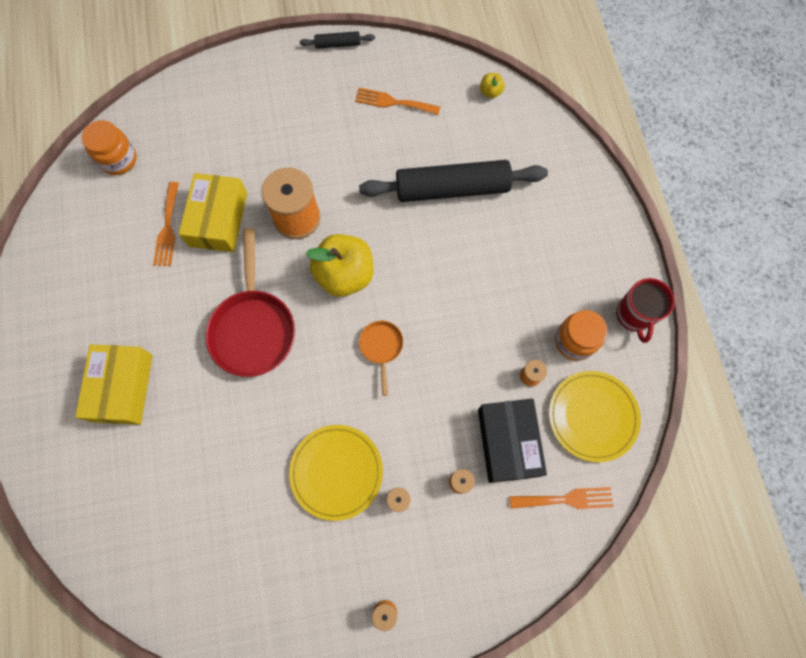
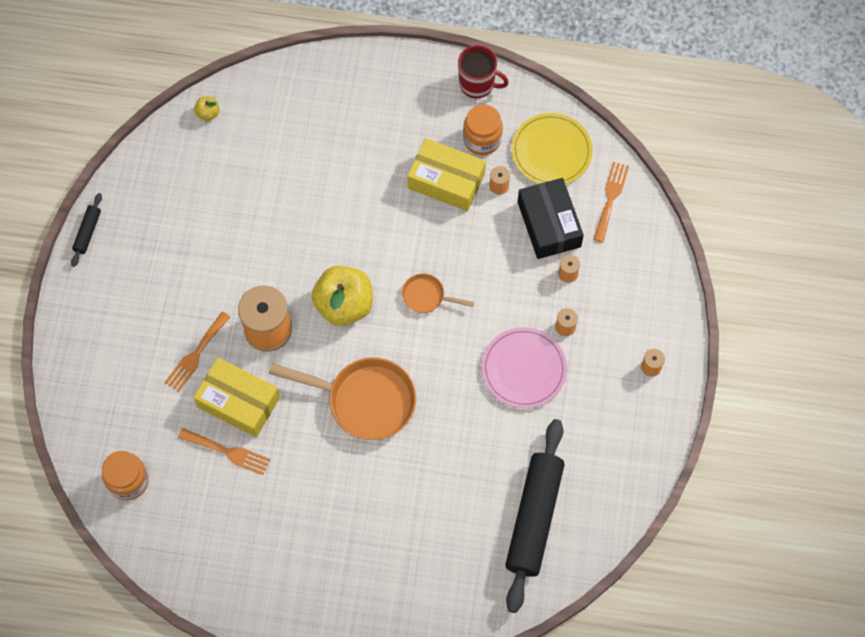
camera: 70 degrees left, 5 degrees down
(122, 387) = (377, 533): yellow box -> yellow box (446, 181)
(254, 328) = (365, 400): red pan -> orange pan
(336, 472) = (524, 369): yellow plate -> pink plate
(393, 102) = (180, 203): orange fork -> orange fork (196, 354)
(452, 189) = (296, 184): black rolling pin -> black rolling pin (534, 518)
(508, 442) = (549, 224): black box -> black box turned 60 degrees clockwise

